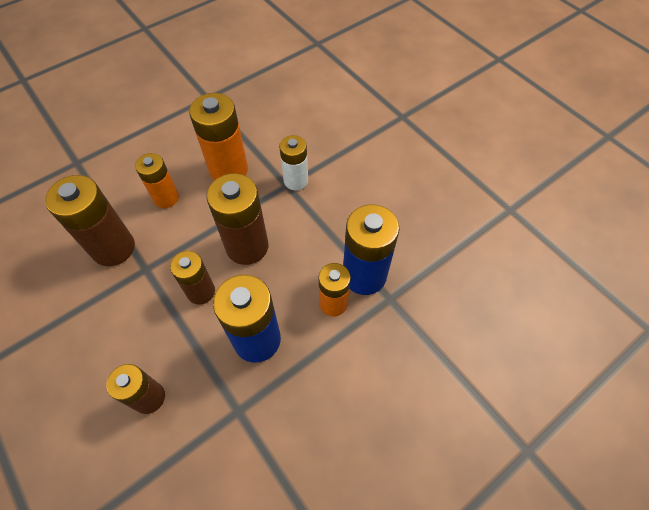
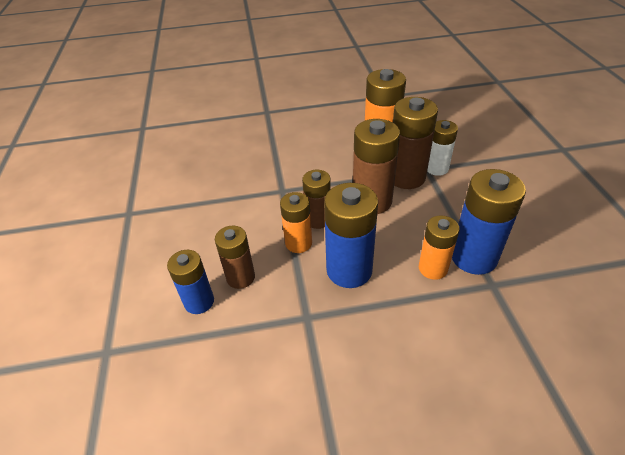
camera: 30 degrees right, 15 degrees down
(113, 248) = (265, 170): brown battery -> brown battery (406, 177)
(117, 447) = (199, 302): none -> blue battery
(166, 198) = (321, 150): orange battery -> orange battery (298, 243)

